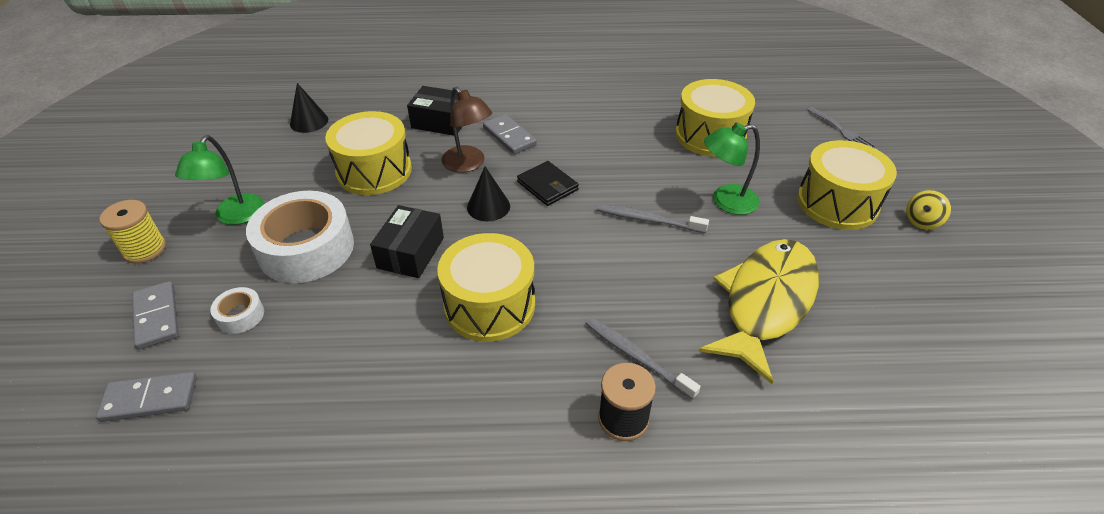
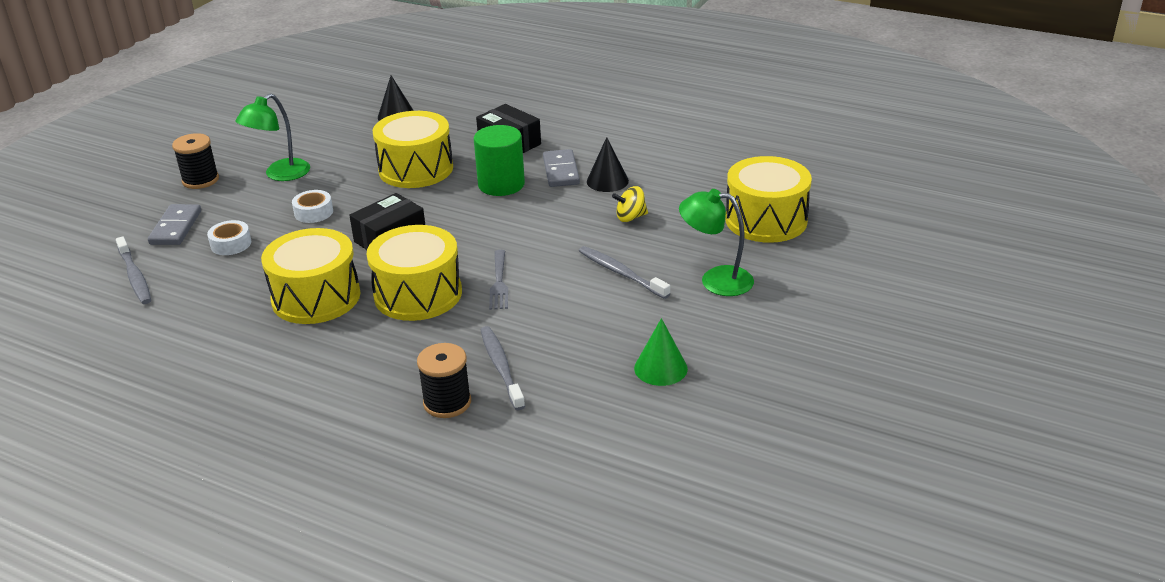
camera: 30 degrees right, 10 degrees down
(145, 249) = (200, 180): yellow spool -> black spool
(150, 399) = (135, 277): grey domino -> grey toothbrush
(306, 248) = (313, 212): white tape -> white tape, size x0.44
(468, 164) = (501, 184): brown lamp -> green cylinder
(488, 206) = (486, 222): black cone -> black cone (607, 181)
(547, 186) = (555, 220): black wallet -> none
(765, 303) = (660, 368): yellow fish -> green cone
(837, 203) = (835, 314): yellow drum -> yellow drum (316, 297)
(840, 130) = (924, 252): grey fork -> grey fork (499, 282)
(921, 221) = (912, 356): yellow spinning top -> yellow spinning top (630, 217)

